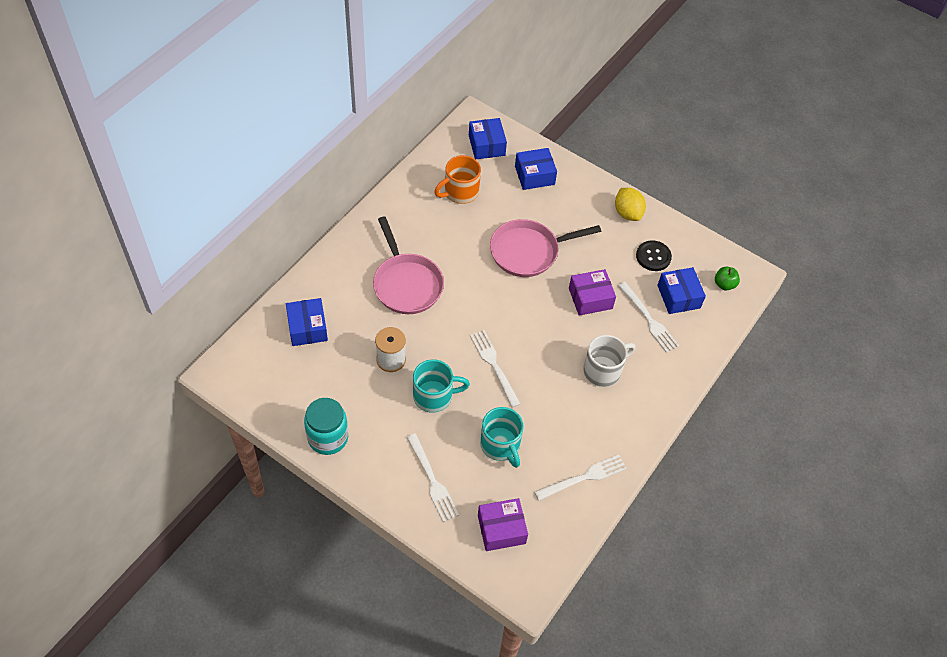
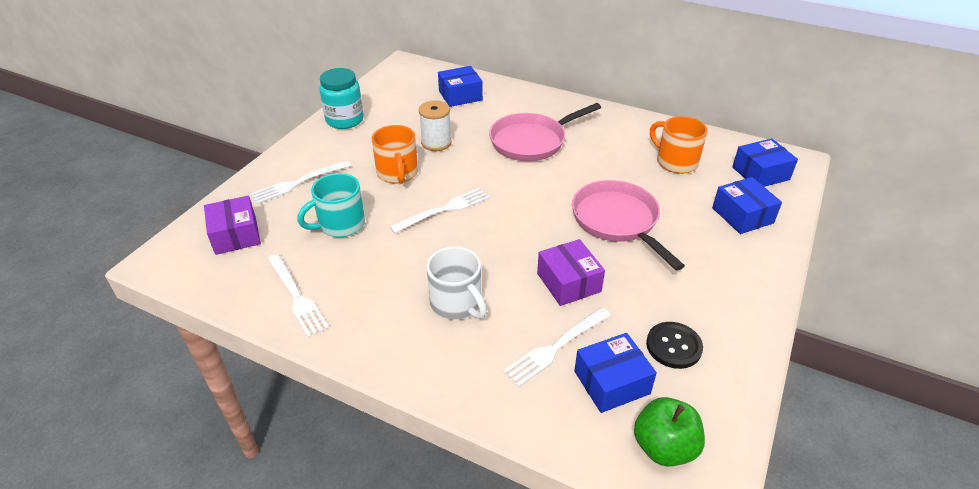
camera: 85 degrees right, 15 degrees down
(434, 396) = (397, 173): turquoise mug -> orange mug
(627, 213) = (739, 311): yellow lemon -> none
(724, 284) = (664, 447): green apple -> green apple, size x1.55

